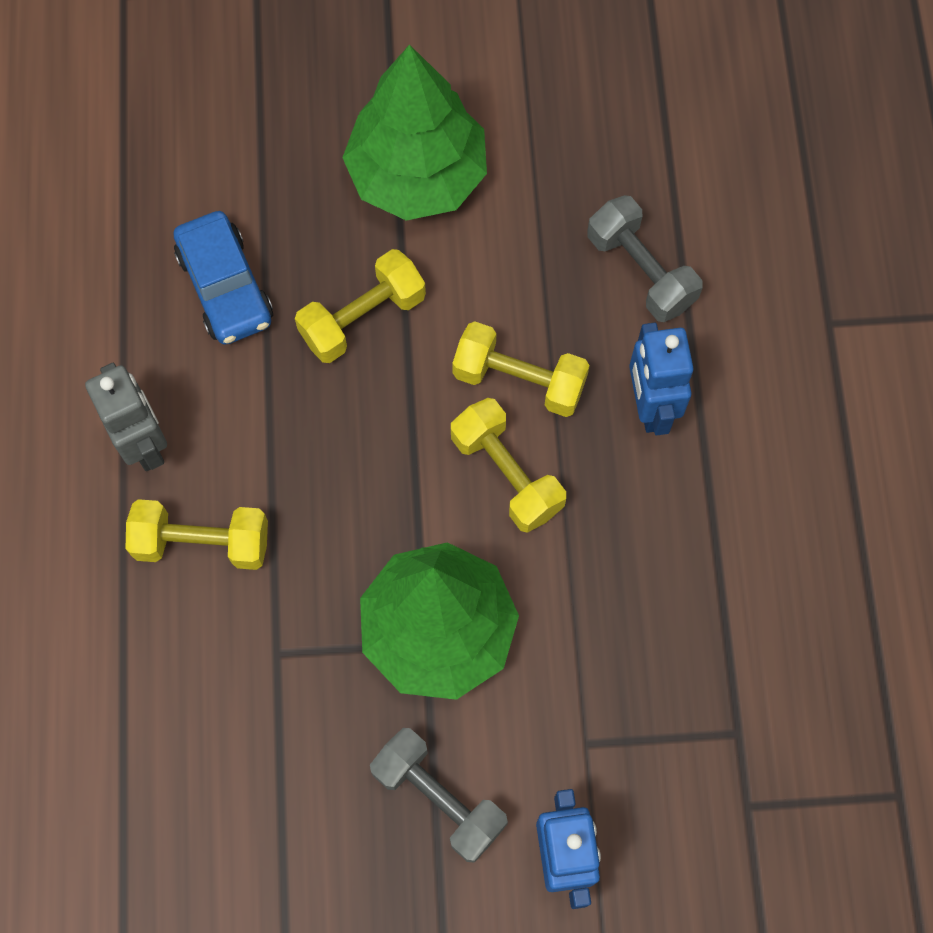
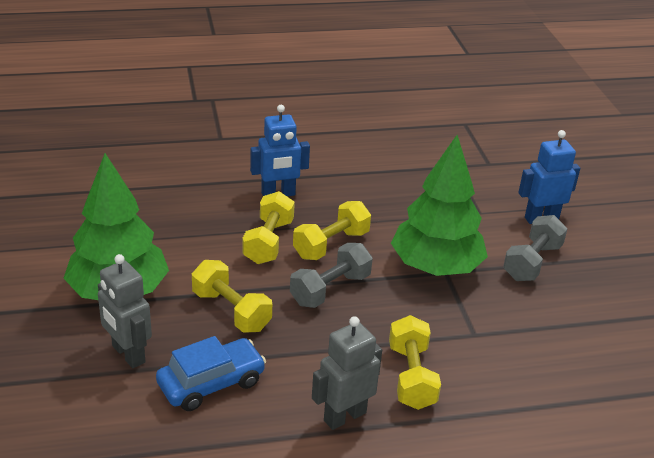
camera: 100 degrees left, 35 degrees down
(291, 190) = (128, 354): none -> grey robot
(640, 271) = (191, 198): grey dumbbell -> grey dumbbell (330, 289)

